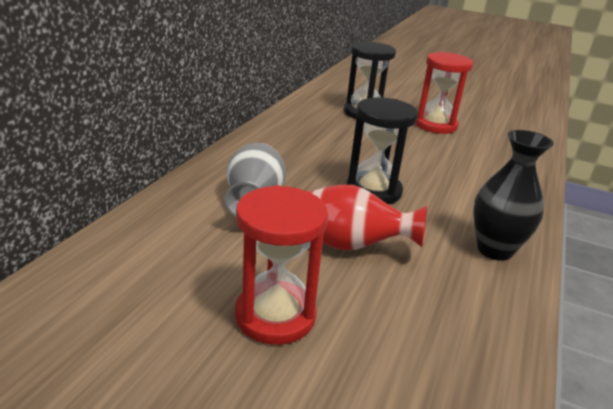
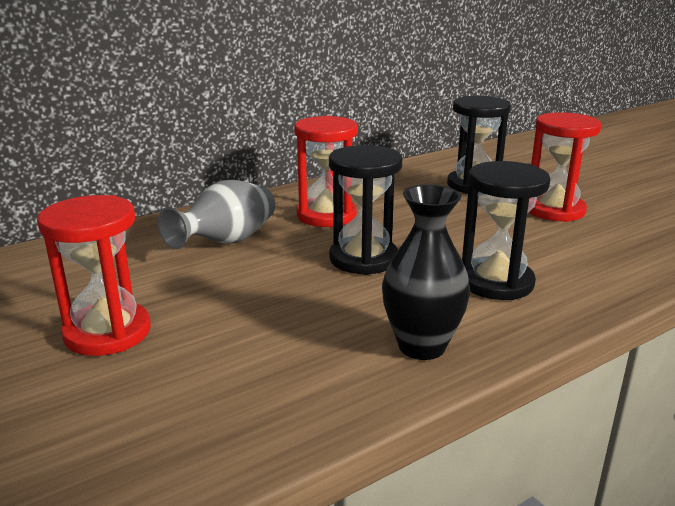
camera: 35 degrees right, 5 degrees down
(299, 159) = (326, 215): none -> red hourglass
(349, 245) = (260, 298): red vase -> none
(472, 189) = (496, 282): none -> black hourglass

